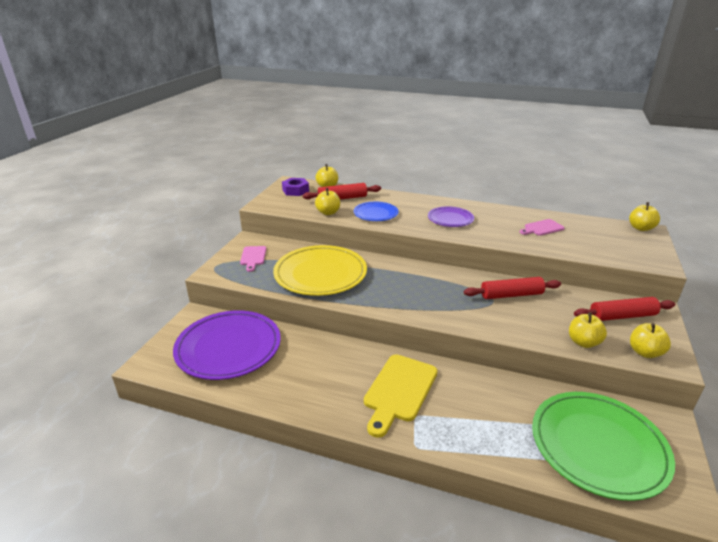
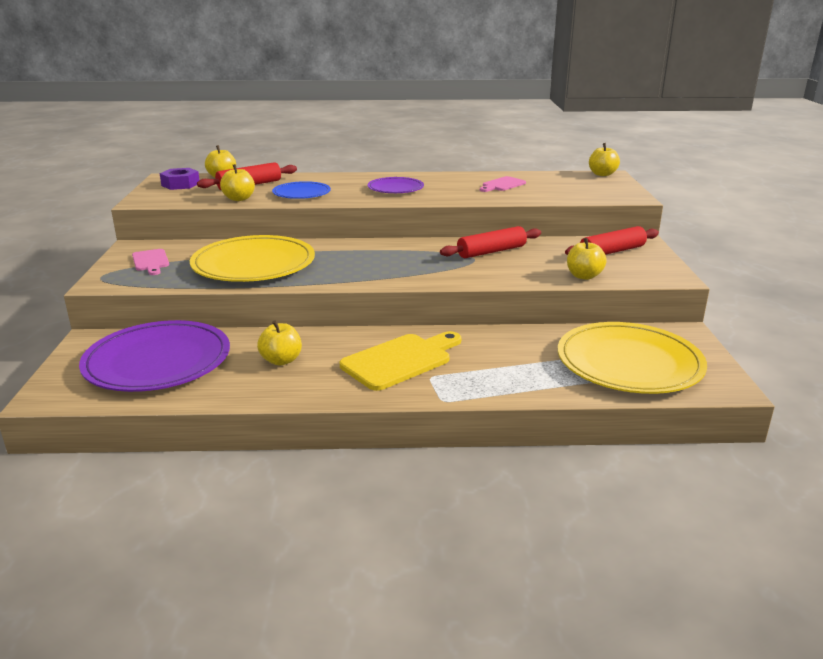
camera: 20 degrees left, 5 degrees down
(399, 390) = (400, 360): yellow cutting board -> yellow cutting board turned 135 degrees counterclockwise
(598, 446) = (629, 363): green plate -> yellow plate
(645, 352) = (645, 274): yellow apple -> yellow apple (281, 360)

